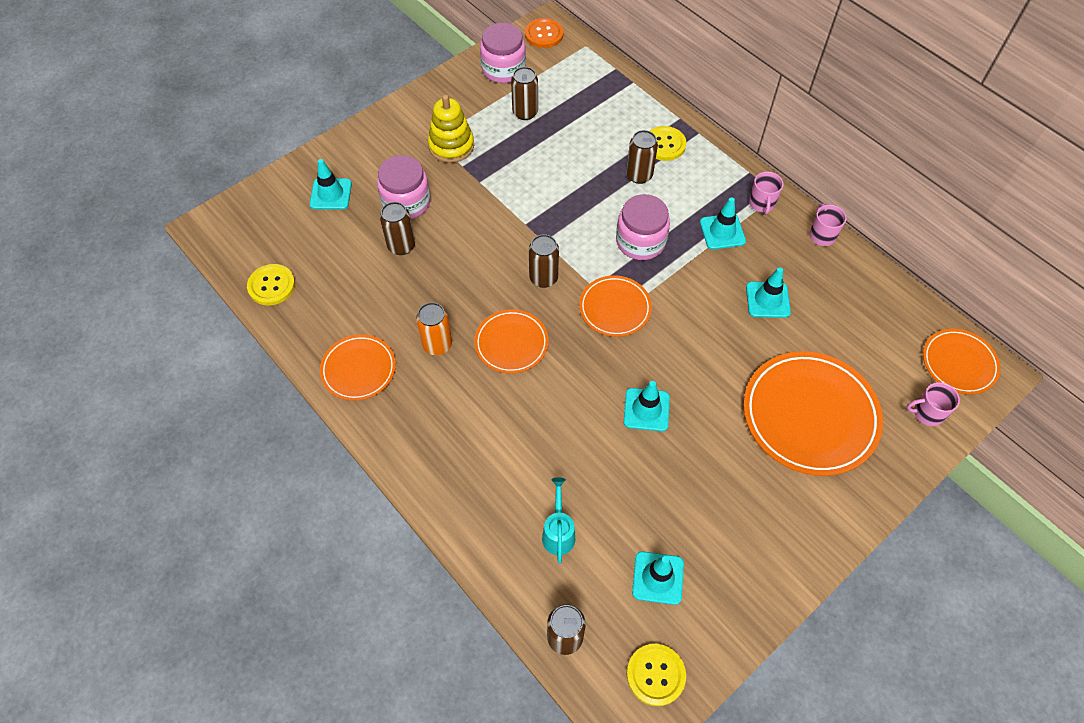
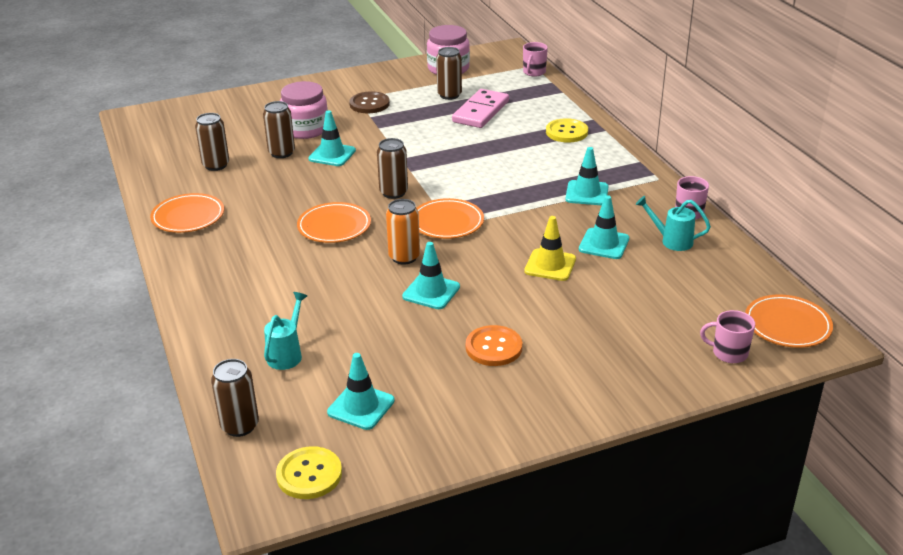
camera: 20 degrees right, 25 degrees down
(271, 286) = (155, 157): yellow button -> none
(331, 194) = (245, 115): turquoise traffic cone -> turquoise traffic cone (332, 155)
(437, 344) = (267, 215): orange can -> orange can (404, 257)
(451, 146) = (369, 104): yellow stacking toy -> brown button
(544, 34) = (499, 54): orange button -> orange button (493, 347)
(568, 132) = (480, 111): none -> pink domino
(639, 175) = (529, 146): brown can -> brown can (216, 165)
(640, 241) = (501, 186): pink jar -> none
(734, 342) = (550, 265): none -> yellow traffic cone
(762, 204) = (639, 182): pink mug -> pink mug (534, 72)
(810, 415) = (596, 329): orange plate -> none
(823, 279) = (671, 241): none -> turquoise watering can

